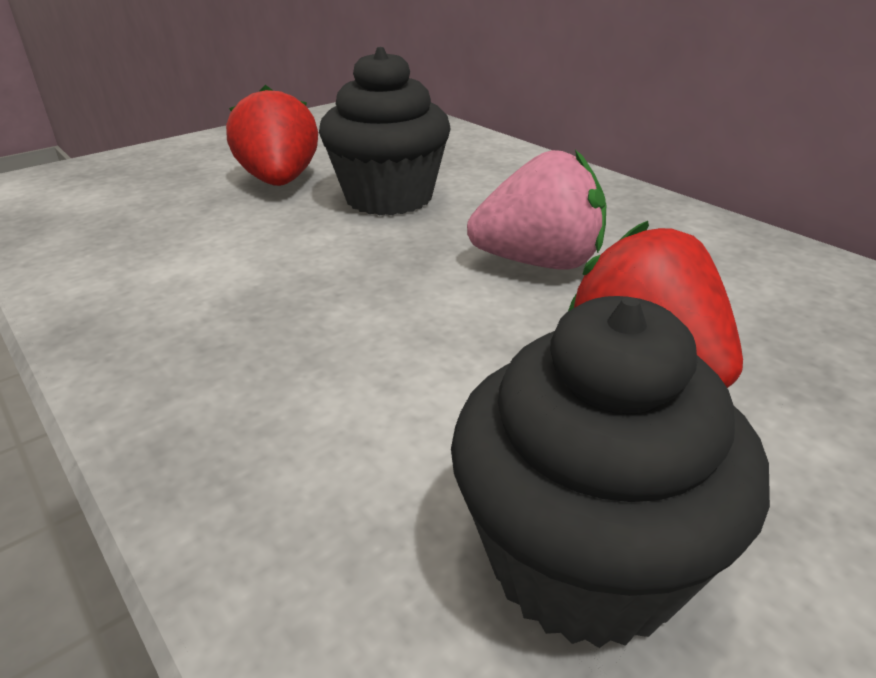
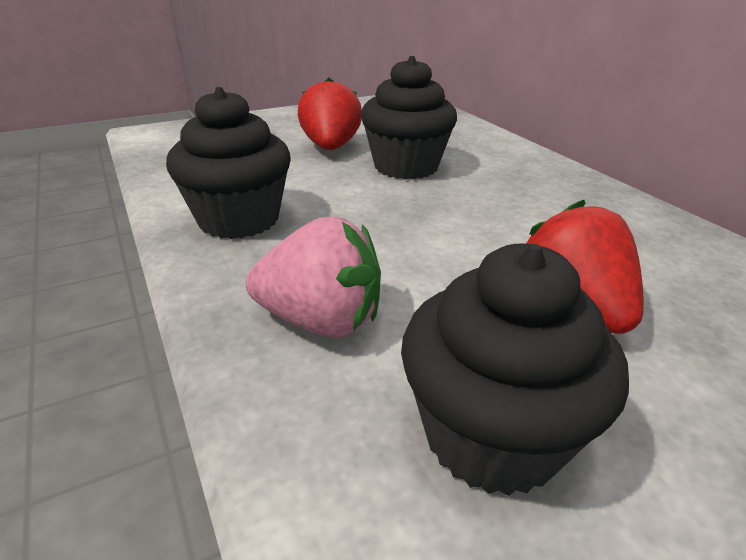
camera: 10 degrees right, 0 degrees up
(166, 299) = (239, 219): none -> black cupcake
(539, 263) = (507, 225): pink strawberry -> pink strawberry (321, 321)

